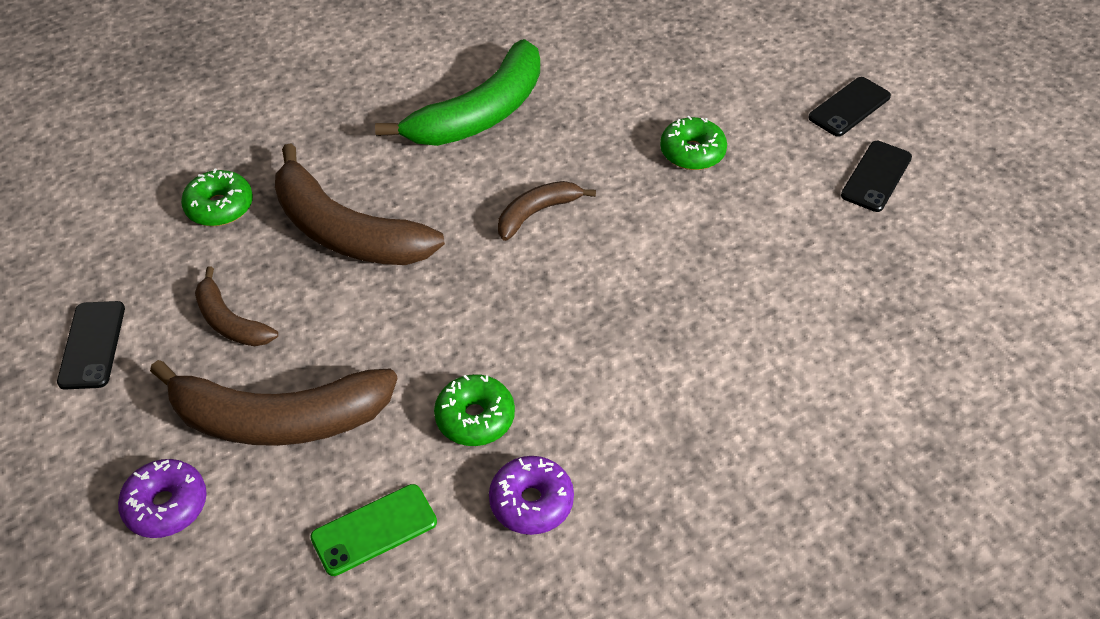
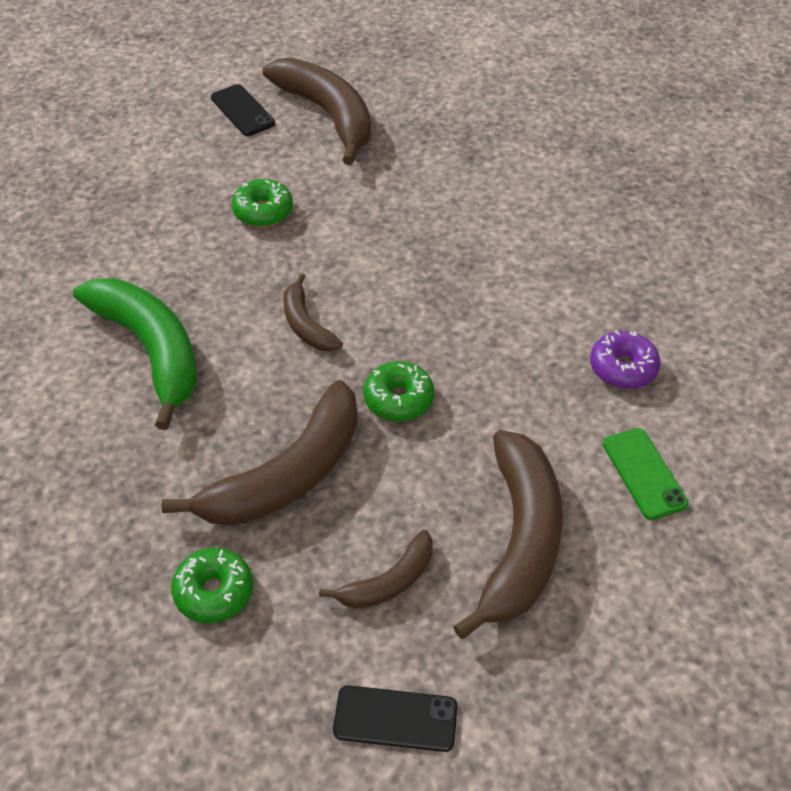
camera: 80 degrees left, 0 degrees up
(166, 505) = (610, 636): purple donut -> none
(475, 418) = (536, 394): green donut -> green donut (398, 399)
(876, 176) = (328, 115): black phone -> brown banana

